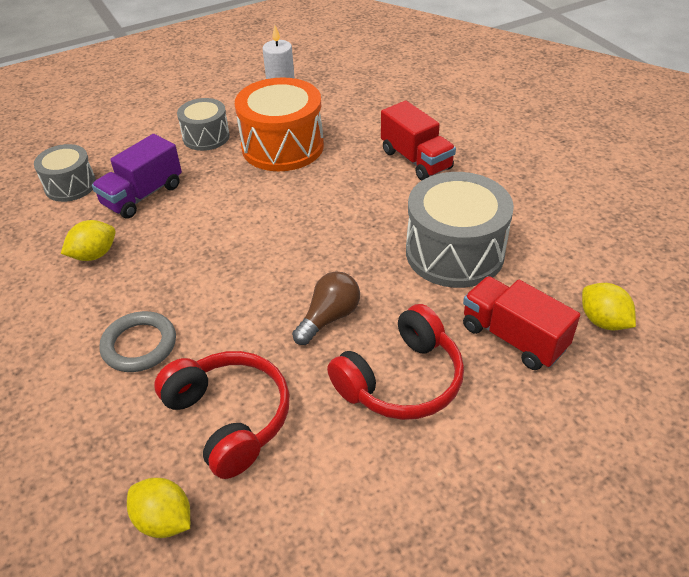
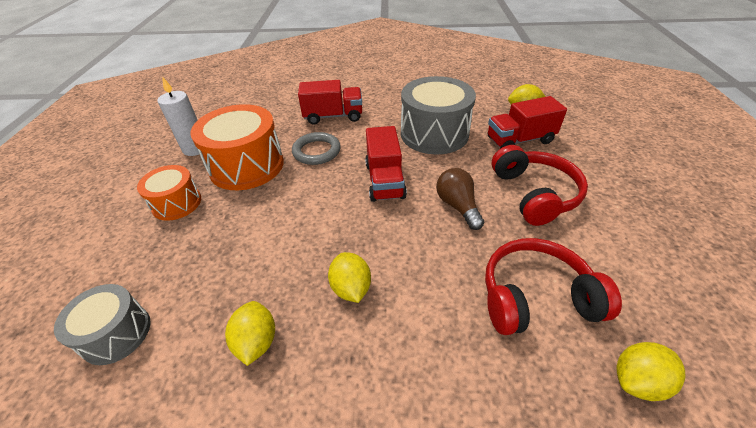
camera: 60 degrees left, 0 degrees up
(139, 345) = (416, 338): grey ring -> grey ring (316, 151)
(143, 195) = (206, 273): purple truck -> none
(171, 283) = (351, 288): none -> yellow lemon
(206, 137) = (177, 203): grey drum -> orange drum
(330, 246) = (384, 180): none -> red truck

